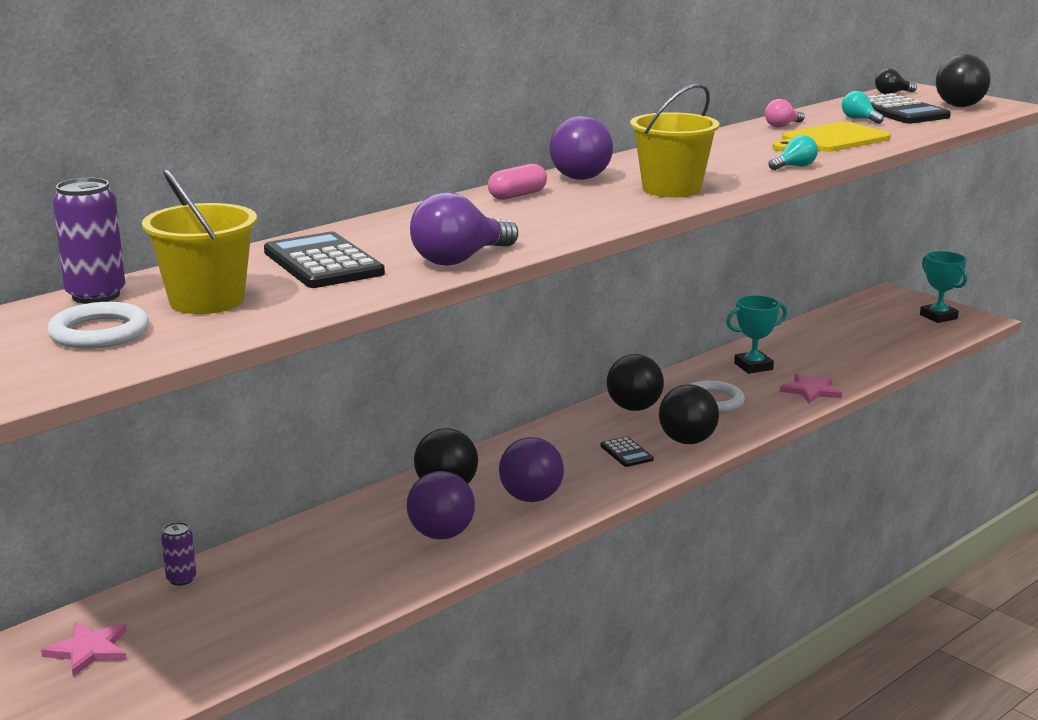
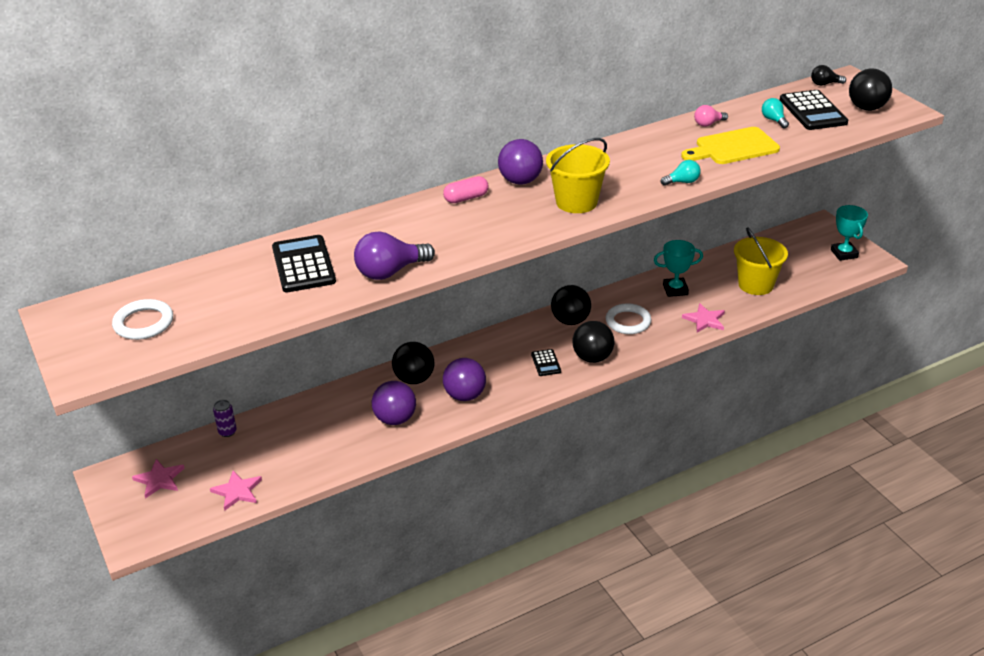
camera: 15 degrees right, 15 degrees up
(96, 295) = (156, 283): purple can -> none
(207, 301) = (217, 298): yellow bucket -> yellow bucket (755, 284)
(229, 648) = (237, 491): none -> pink star

